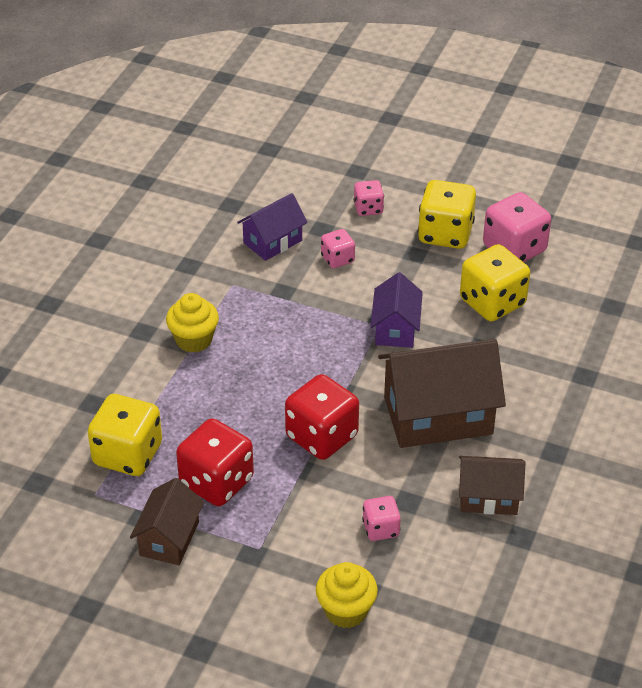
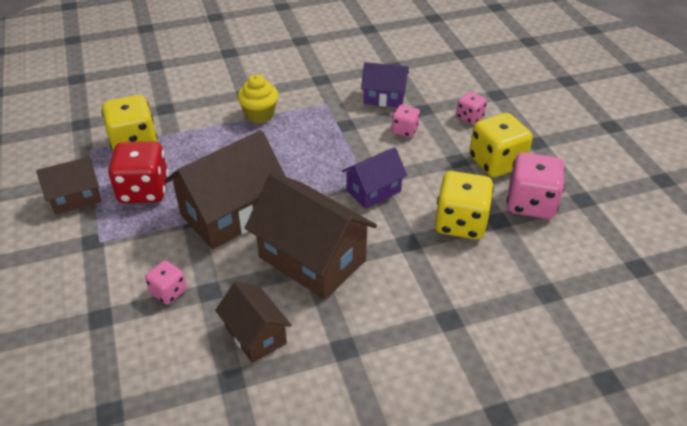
camera: 50 degrees right, 0 degrees up
(321, 436) = (231, 213): red dice -> brown house
(346, 611) = (71, 318): yellow cupcake -> none

